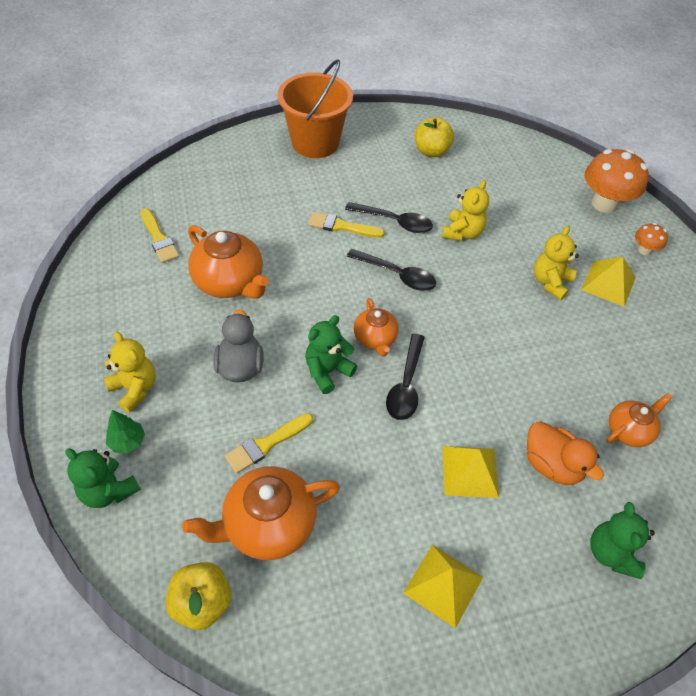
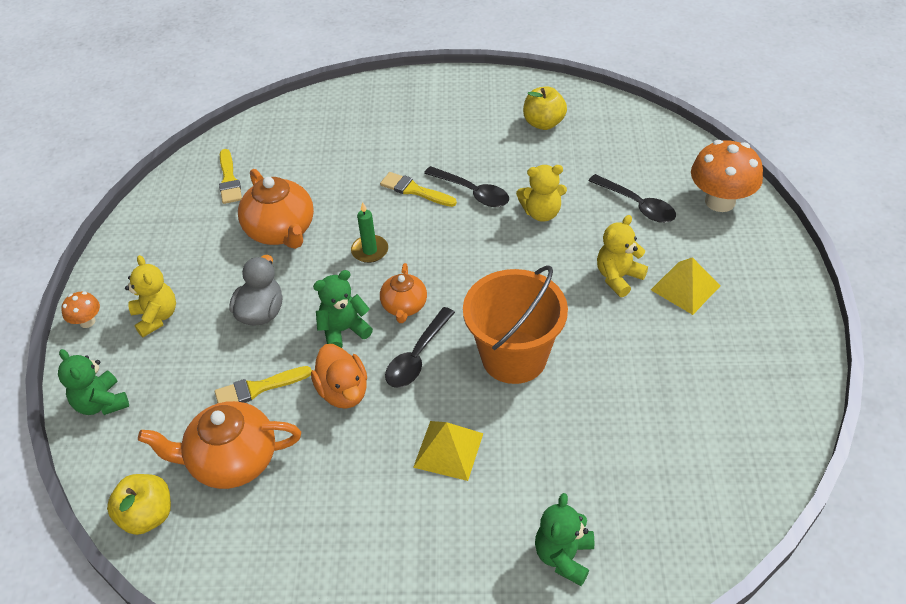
camera: 20 degrees right, 5 degrees down
(127, 442) = (133, 363): green tree -> none
(315, 143) = (421, 101): orange bucket -> orange bucket (514, 357)
(322, 289) = (370, 250): none -> green candle
(397, 275) = (453, 247): black spoon -> black spoon (637, 205)
(443, 585) = (377, 549): yellow pyramid -> none
(462, 233) = (541, 213): yellow teddy bear -> yellow teddy bear turned 45 degrees clockwise
(552, 465) = (538, 460): orange duck -> orange duck (343, 391)
(629, 430) = (639, 442): orange teapot -> none
(644, 250) = (745, 258): orange mushroom -> orange mushroom (87, 321)

